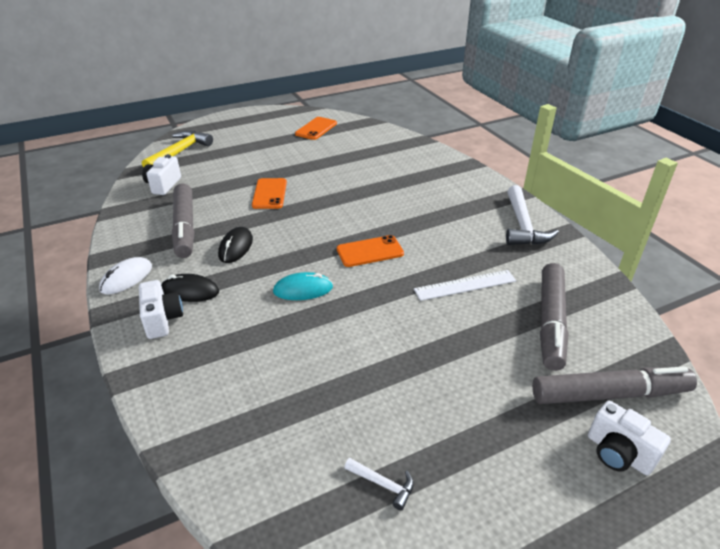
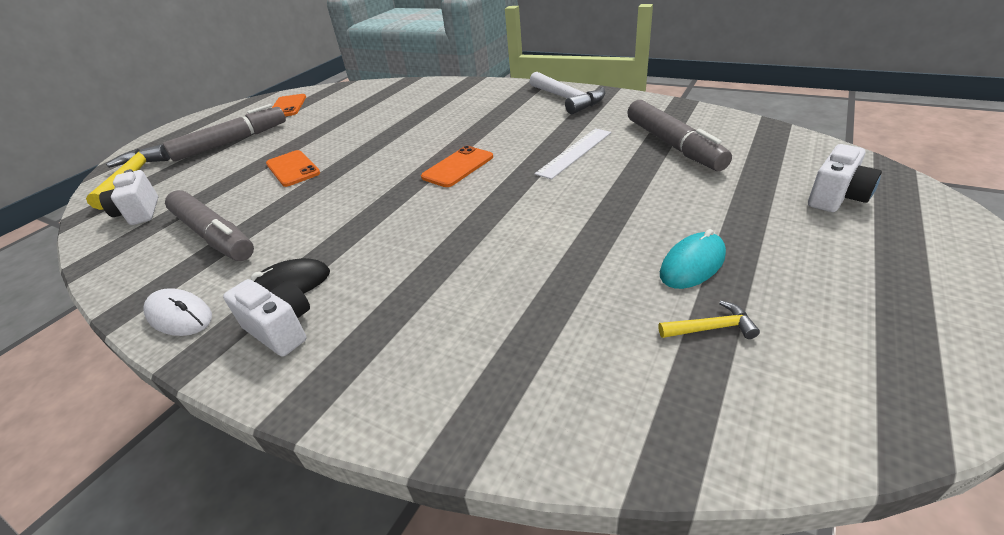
camera: 30 degrees left, 0 degrees up
(126, 278) = (180, 316): white mouse -> white mouse turned 60 degrees counterclockwise
(236, 247) = (303, 224): black mouse -> none
(303, 290) = (426, 223): turquoise mouse -> turquoise mouse (692, 264)
(383, 484) = (711, 328): white hammer -> yellow hammer
(609, 394) = (776, 166): grey marker -> grey marker (232, 142)
(618, 453) = (836, 197): white camera -> white camera turned 60 degrees counterclockwise

